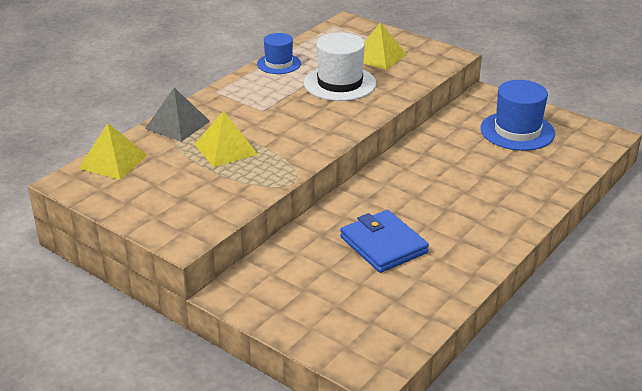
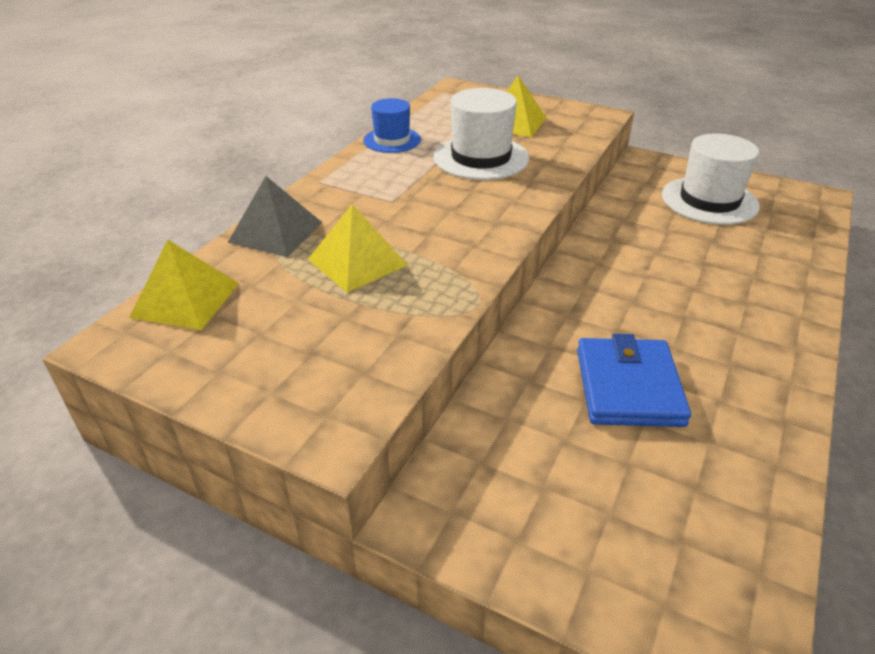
camera: 10 degrees left, 5 degrees up
(383, 245) = (628, 387): blue wallet -> blue wallet turned 45 degrees clockwise
(517, 131) = (709, 200): blue hat -> white hat

